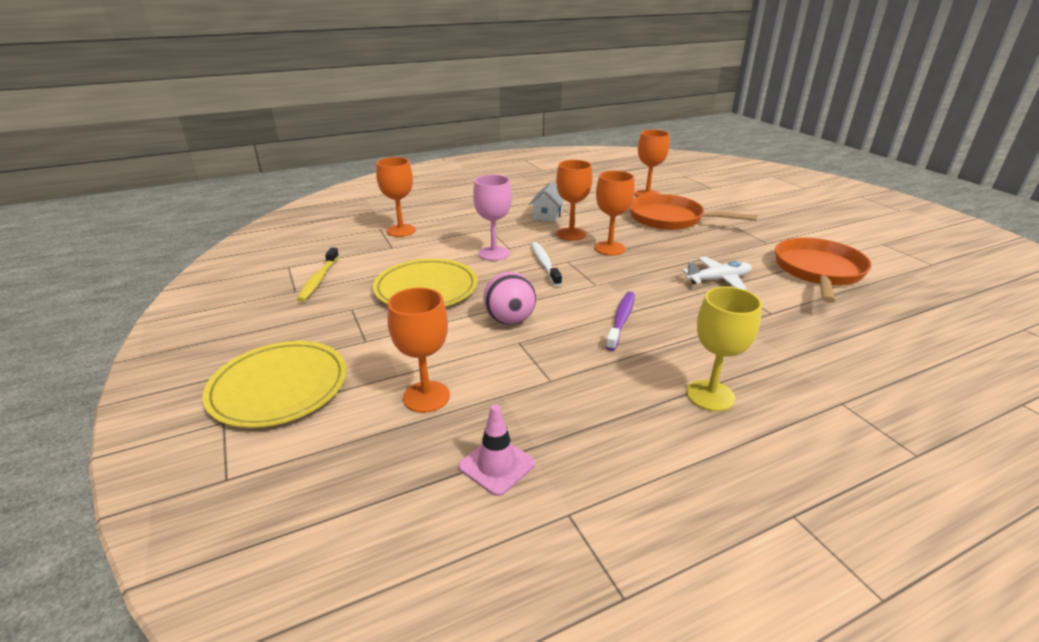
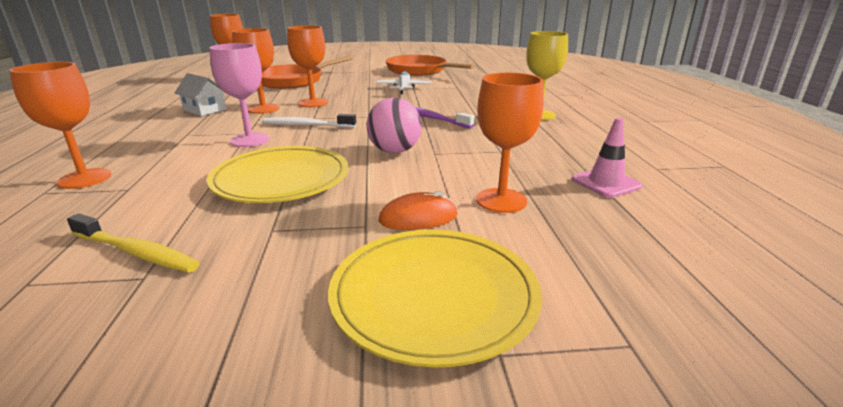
camera: 70 degrees left, 5 degrees down
(382, 360) = (418, 218): none -> orange mouse

